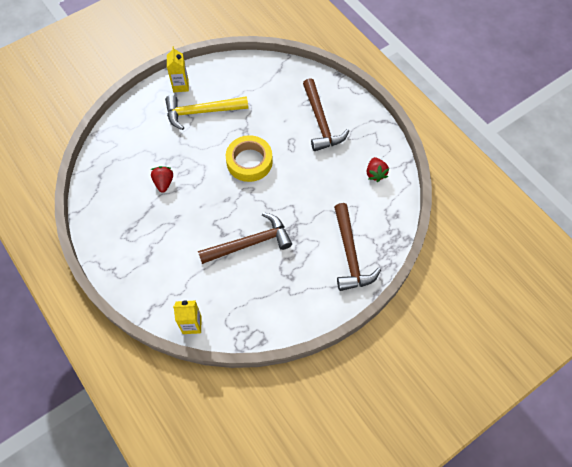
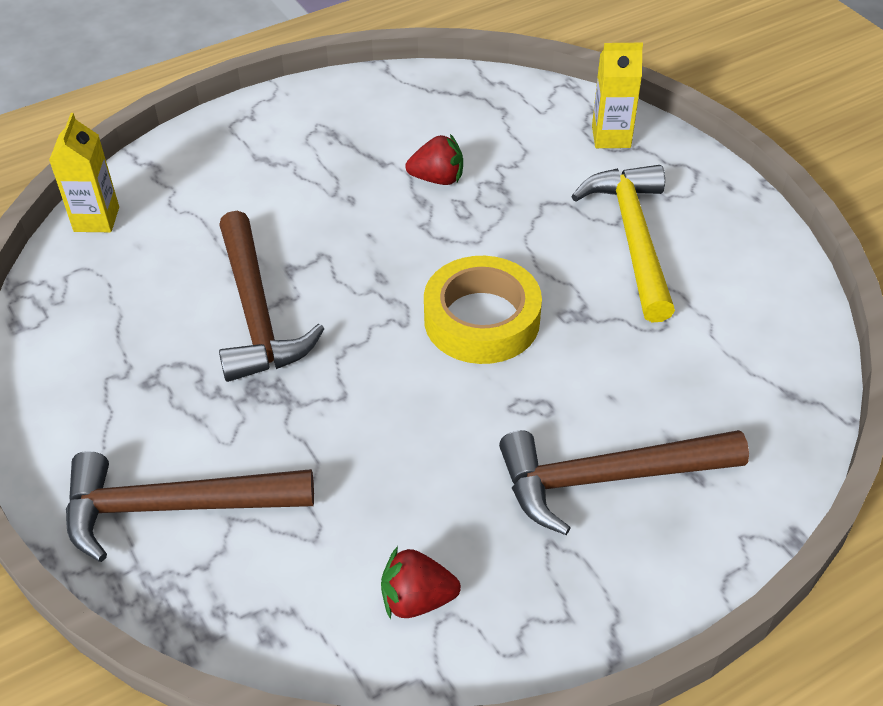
camera: 95 degrees right, 15 degrees down
(180, 86) = (711, 203): yellow carton -> yellow carton (611, 137)

